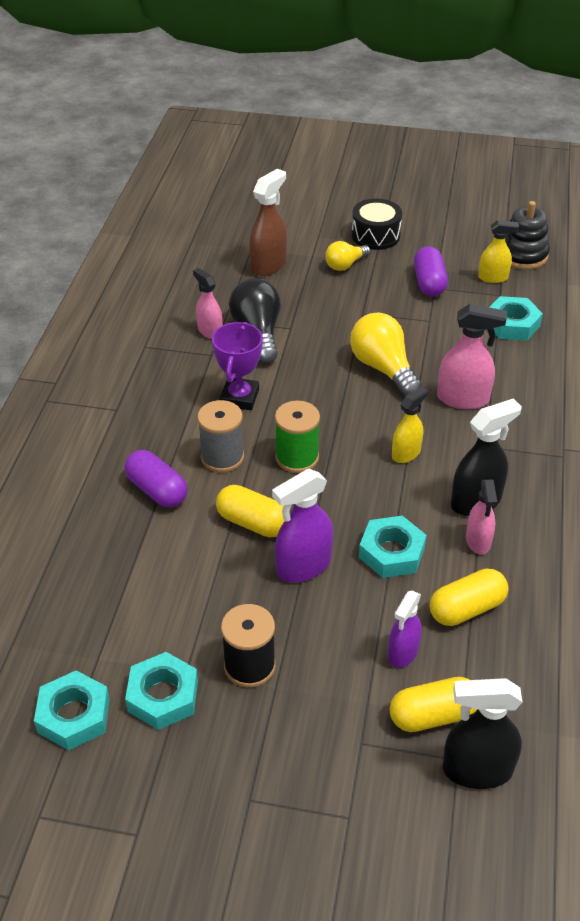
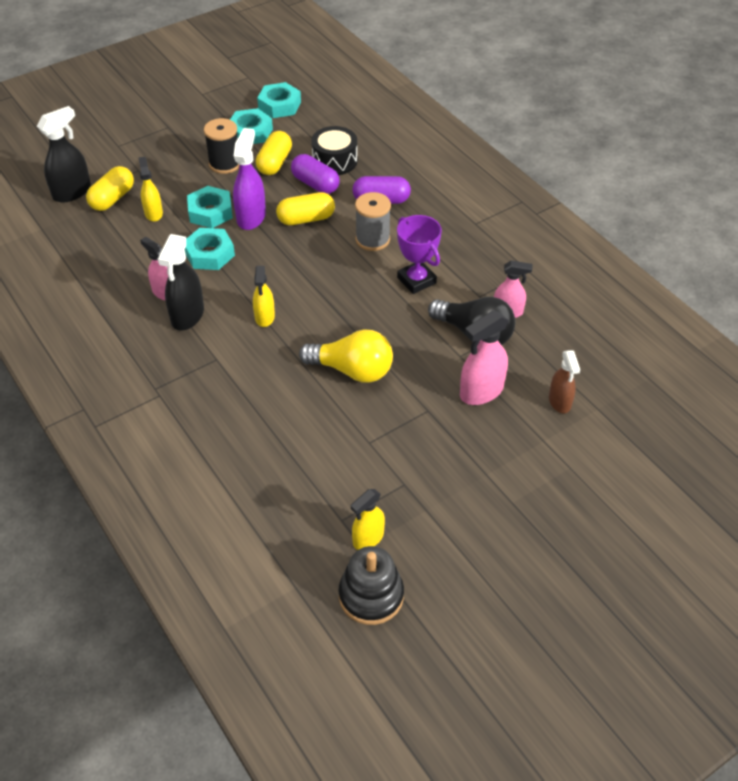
camera: 135 degrees right, 5 degrees up
(268, 265) = (560, 402): brown spray bottle -> brown spray bottle, size x0.65
(297, 457) = (329, 268): green spool -> none
(345, 265) = (504, 451): yellow light bulb -> none
(375, 235) = (527, 510): black drum -> black drum (334, 161)
(403, 653) = (153, 213): purple spray bottle -> yellow spray bottle
(429, 283) = (414, 485): purple capsule -> purple capsule (315, 184)
(463, 399) = (268, 385): pink spray bottle -> pink spray bottle (481, 391)
(466, 609) = (138, 253): yellow capsule -> yellow capsule (274, 163)
(512, 324) = (298, 490): turquoise nut -> turquoise nut (210, 212)

